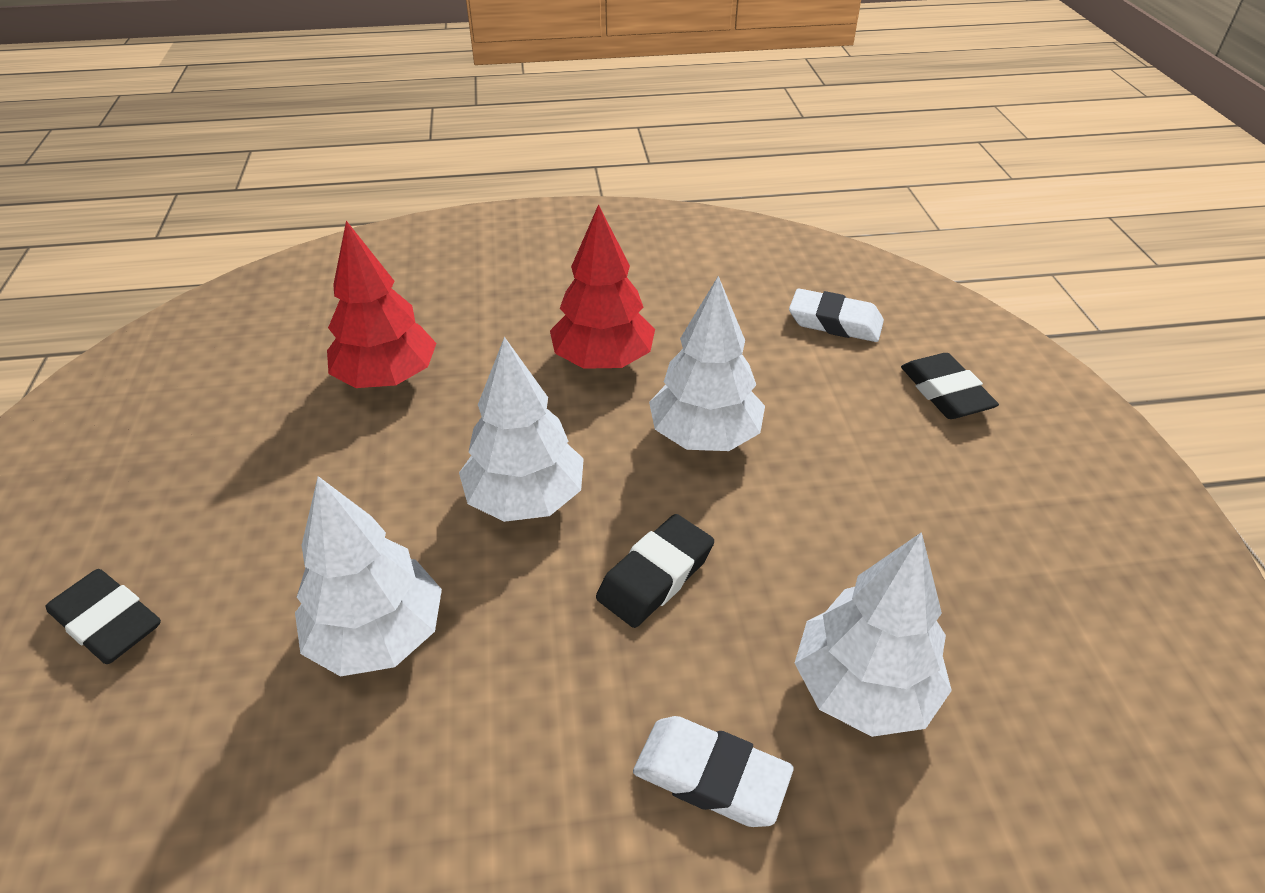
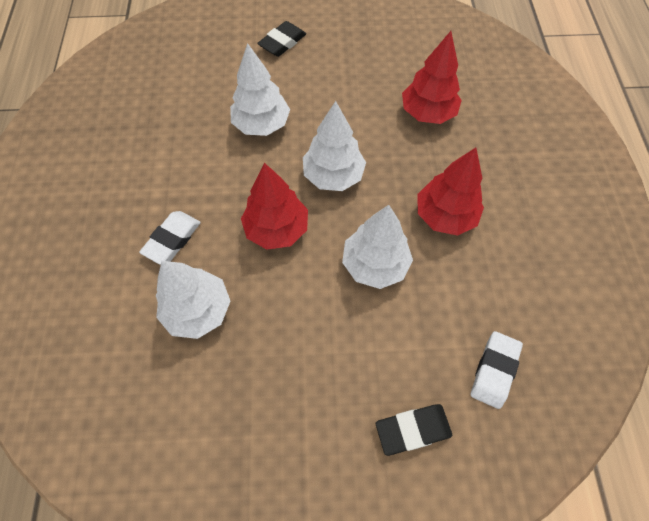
camera: 95 degrees right, 20 degrees up
(655, 576) = (277, 229): black eraser -> red tree

